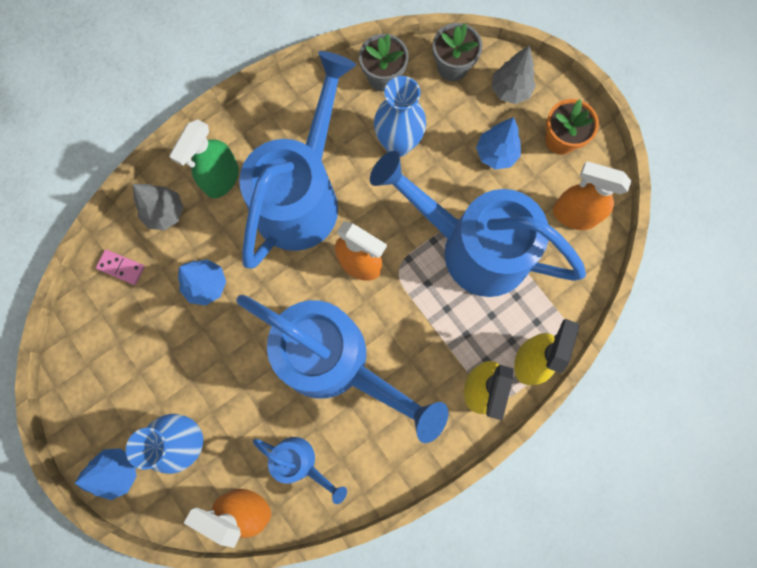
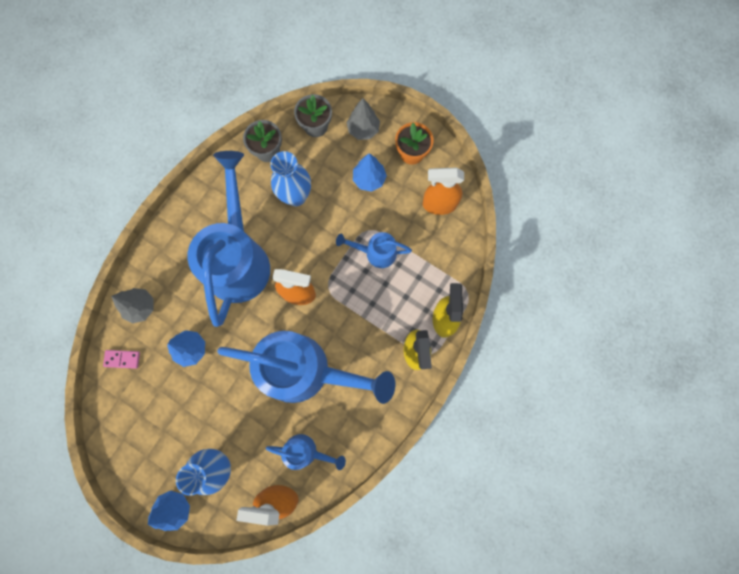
camera: 20 degrees left, 0 degrees up
(221, 179) = (174, 267): green spray bottle -> none
(473, 247) = (376, 252): blue watering can -> blue watering can, size x0.46

